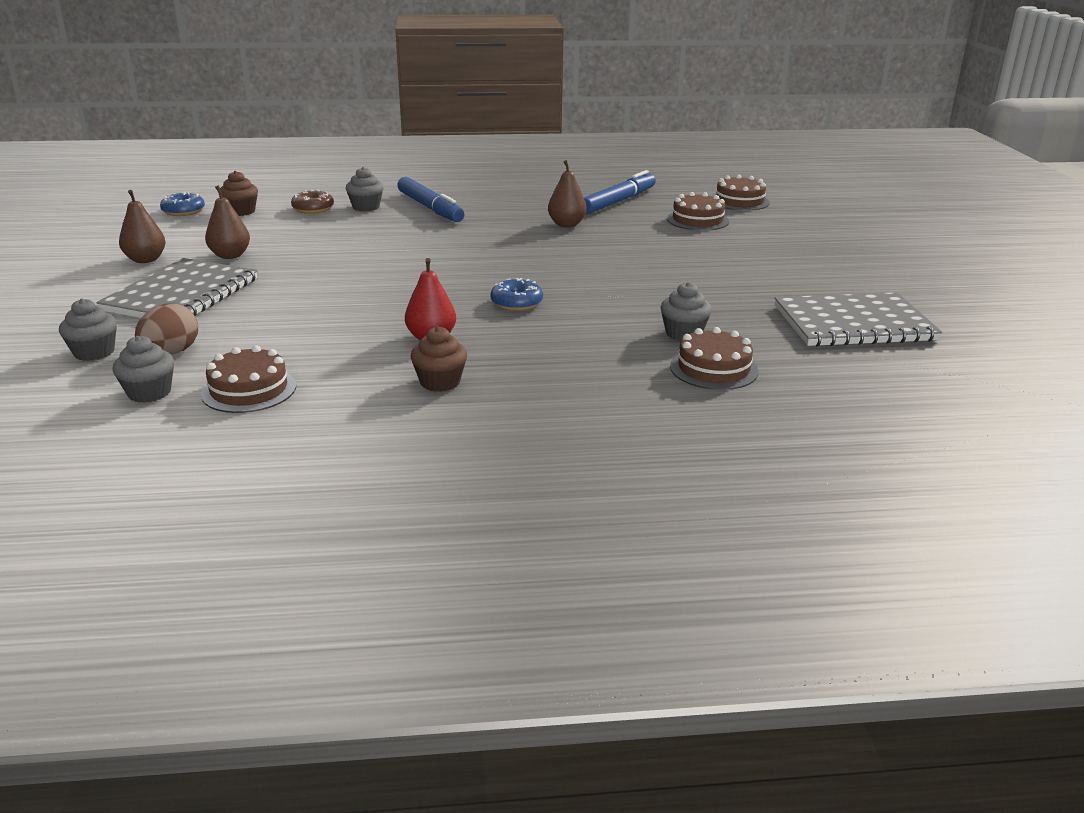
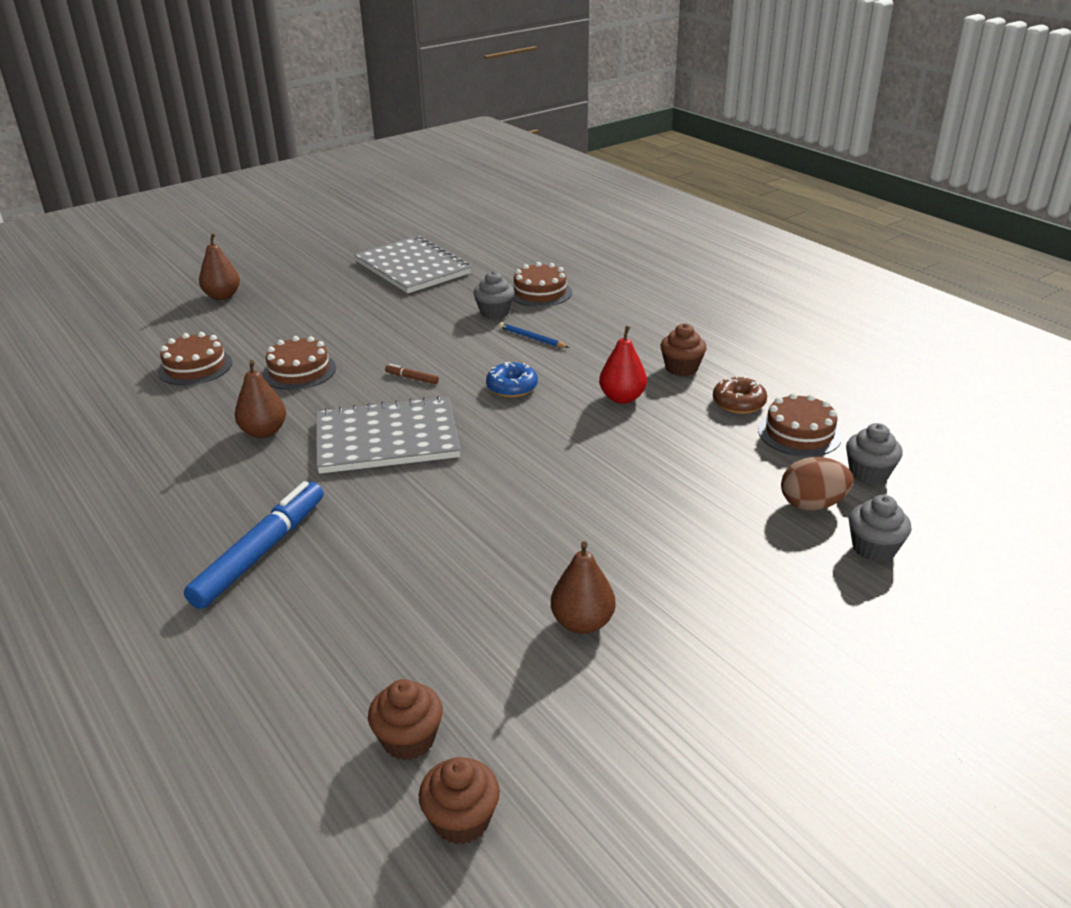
camera: 120 degrees left, 5 degrees up
(145, 260) = (673, 693): brown pear -> brown pear (222, 296)
(182, 295) = (716, 582): grey notebook -> grey notebook (387, 438)
(183, 211) = (461, 820): blue donut -> brown cupcake
(313, 209) = (339, 663): brown donut -> brown donut (738, 403)
(366, 207) = (294, 612): grey cupcake -> none
(585, 275) = (412, 378): none -> brown marker
(601, 334) = (532, 338): none -> blue pencil
(618, 201) = (147, 427): blue marker -> none
(739, 201) = (106, 361): brown cake -> brown cake (299, 371)

